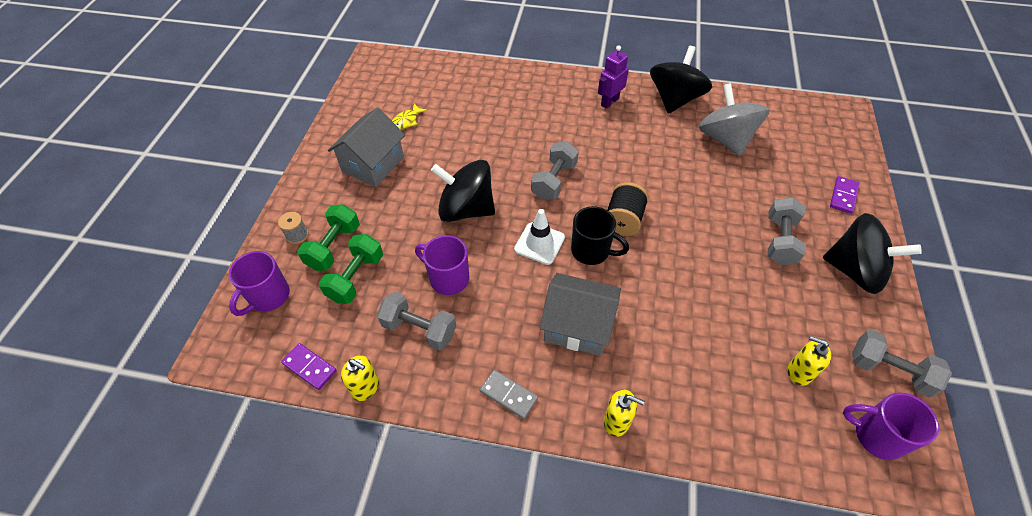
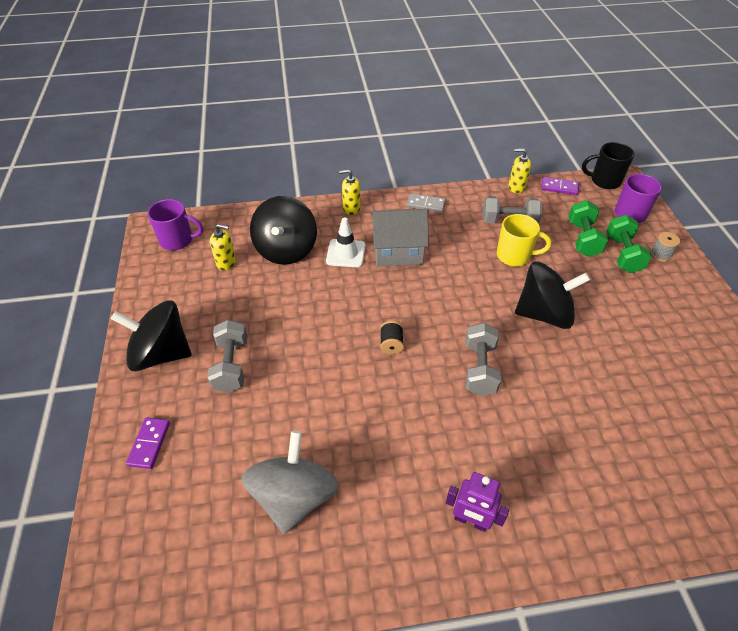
camera: 160 degrees right, 5 degrees down
(373, 164) = (672, 334): grey house -> none
(406, 121) = (695, 399): yellow fish -> none
(448, 278) = (514, 256): purple mug -> yellow mug
(539, 243) = (458, 301): white traffic cone -> white traffic cone (346, 253)
(591, 251) = (410, 307): black mug -> black mug (604, 181)
(609, 102) = (470, 521): purple robot -> purple robot turned 90 degrees clockwise
(623, 220) = (391, 344): black spool -> black spool, size x0.61
(675, 99) = (377, 560): black spinning top -> black spinning top (286, 250)
(725, 139) = (294, 496): grey spinning top -> grey spinning top turned 135 degrees counterclockwise
(889, 371) = (155, 280): grey dumbbell -> none

